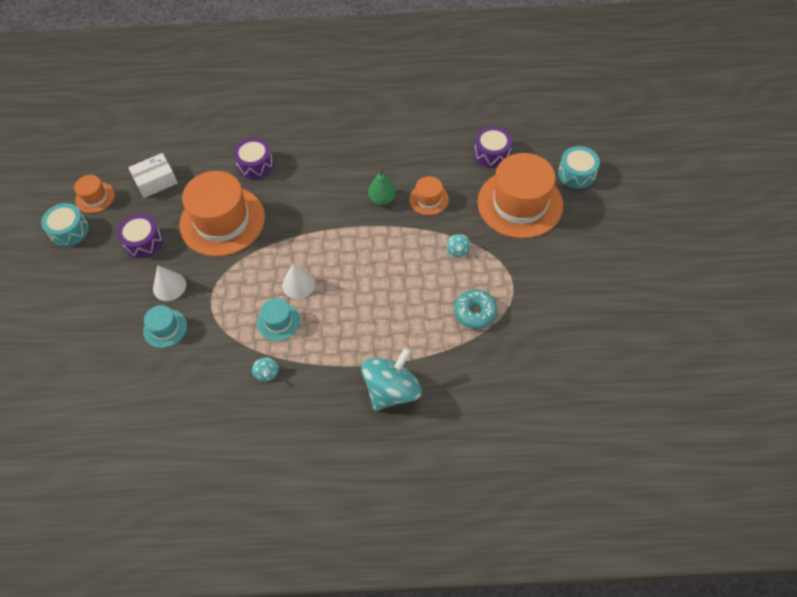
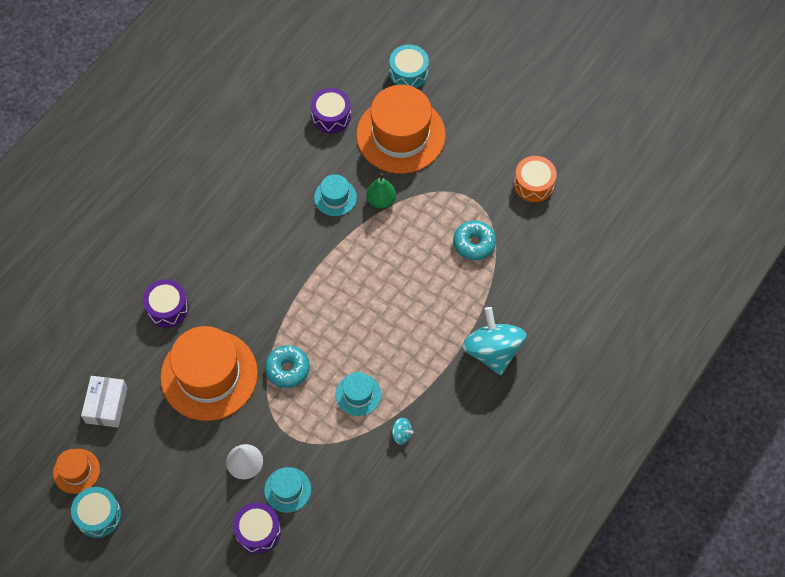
camera: 55 degrees left, 5 degrees up
(143, 242) = (172, 456): purple drum -> purple drum (258, 531)
(264, 263) = (287, 369): none -> turquoise donut
(298, 284) = (334, 355): white cone -> none
(382, 199) = (303, 232): green pear -> green pear (381, 200)
(428, 199) = (335, 197): orange hat -> turquoise hat
(458, 250) = (406, 213): turquoise spinning top -> none
(568, 318) = (534, 184): none -> orange drum

